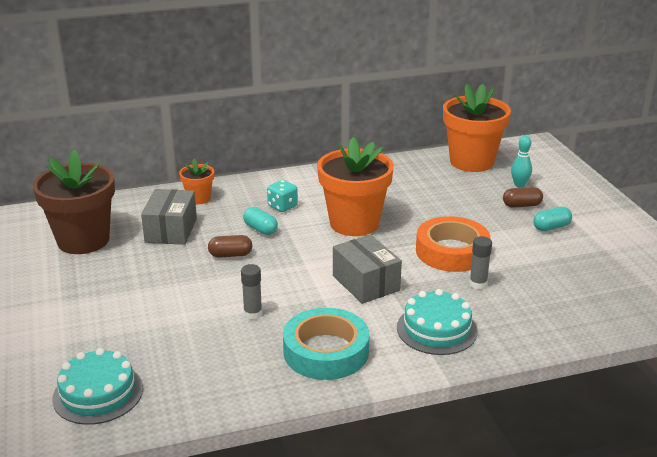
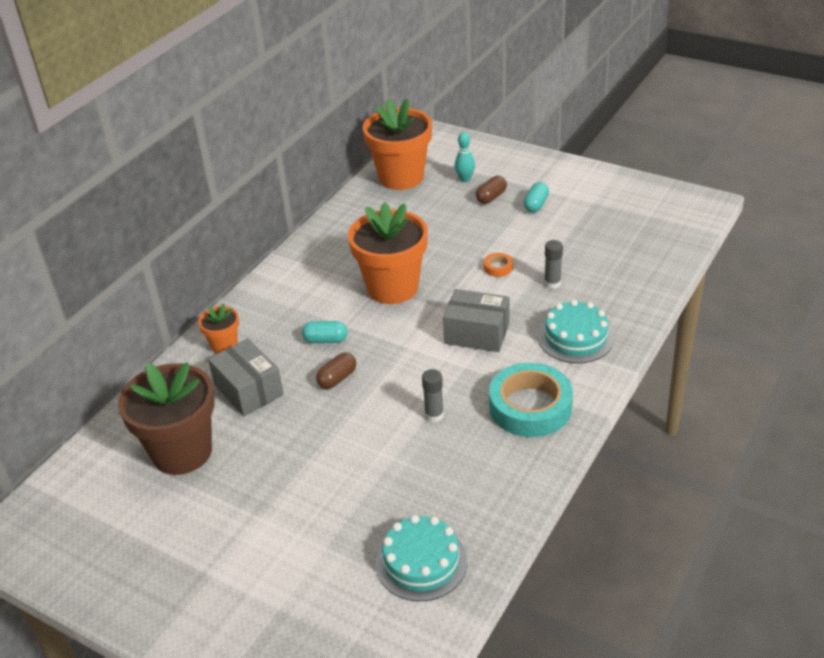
camera: 40 degrees left, 10 degrees up
(282, 206) = (311, 308): turquoise dice -> none
(452, 251) = (498, 267): orange tape -> orange tape, size x0.41

